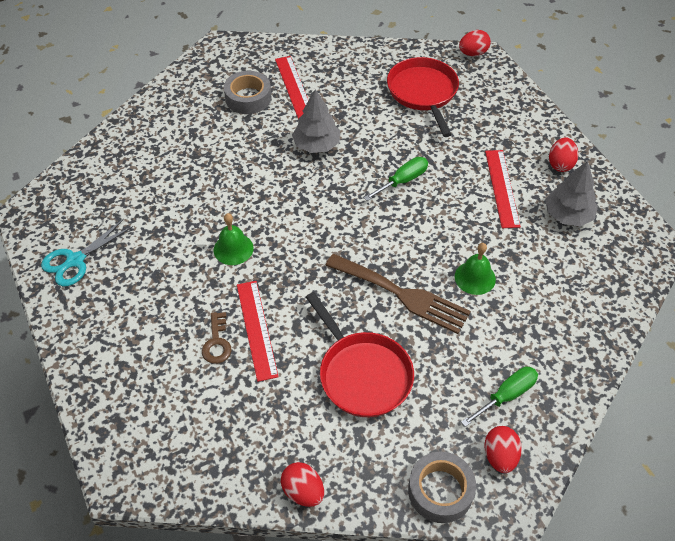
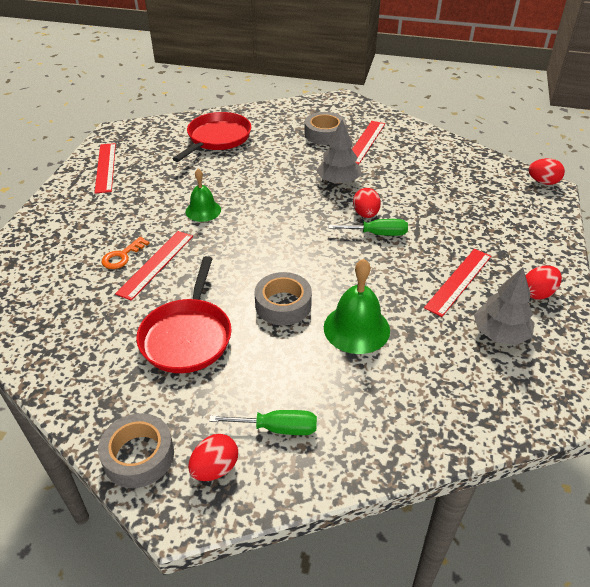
camera: 40 degrees right, 10 degrees down
(75, 261) = (105, 167): turquoise scissors -> red ruler
(217, 342) = (122, 256): brown key -> orange key
(303, 491) = (52, 381): red egg -> red egg (365, 214)
(402, 294) = (283, 305): brown fork -> grey tape
(423, 92) = (465, 188): red pan -> red pan (217, 138)
(475, 277) = (356, 328): green bell -> green bell, size x1.52

